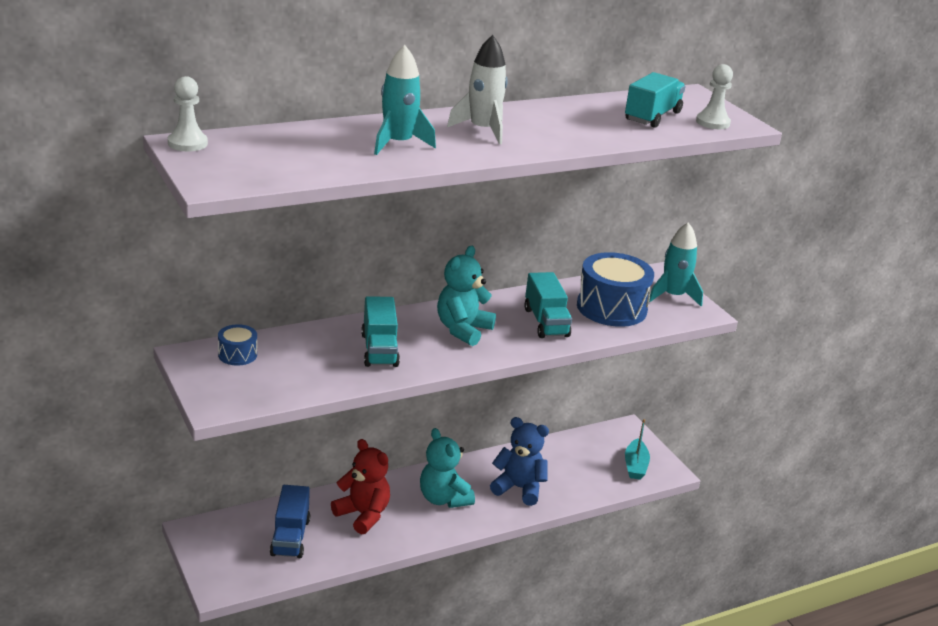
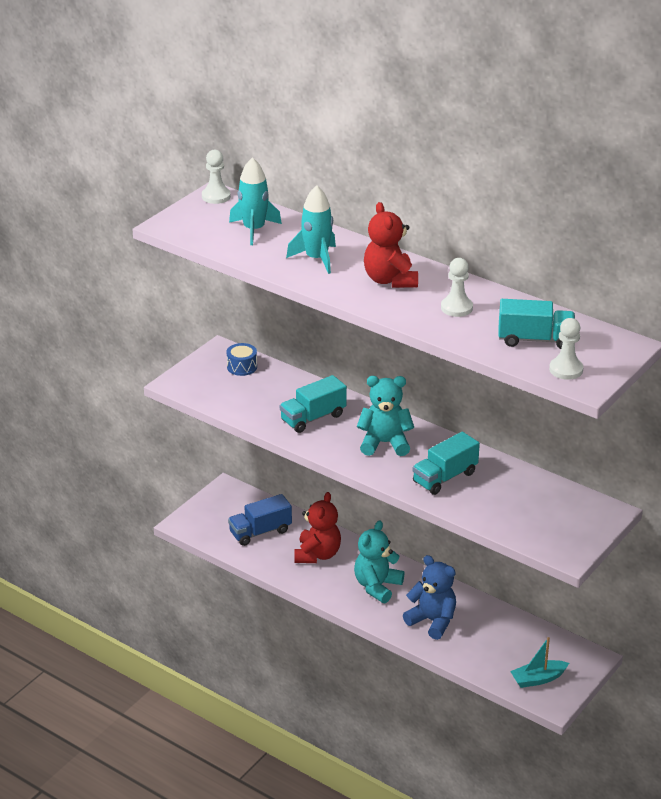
camera: 65 degrees right, 5 degrees up
(482, 130) = (390, 280): white rocket -> red teddy bear
(519, 488) = (432, 621): blue teddy bear -> blue teddy bear turned 45 degrees counterclockwise
(566, 124) = (456, 308): none -> white pawn
(611, 308) = (511, 503): blue drum -> none
(673, 296) = (577, 530): turquoise rocket -> turquoise rocket (254, 230)

